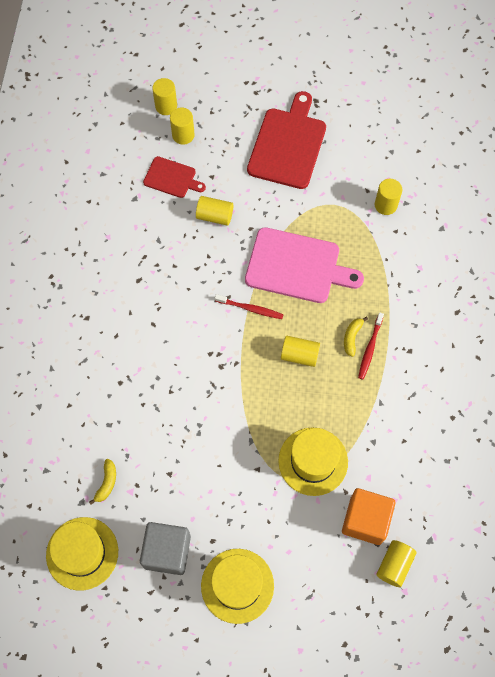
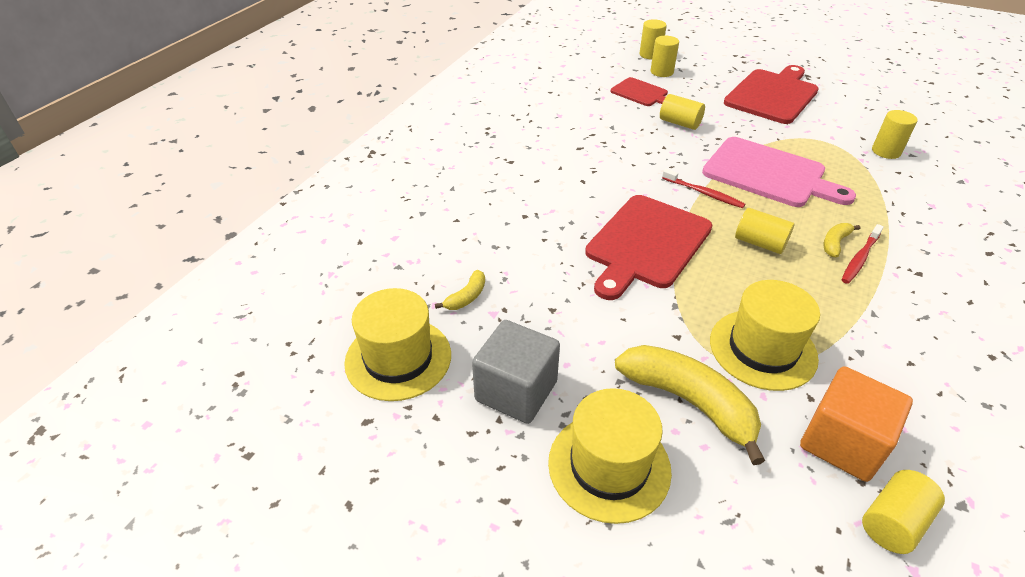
camera: 20 degrees right, 25 degrees down
(218, 384) = (646, 244): none -> red cutting board
(274, 521) = (689, 402): none -> yellow banana

